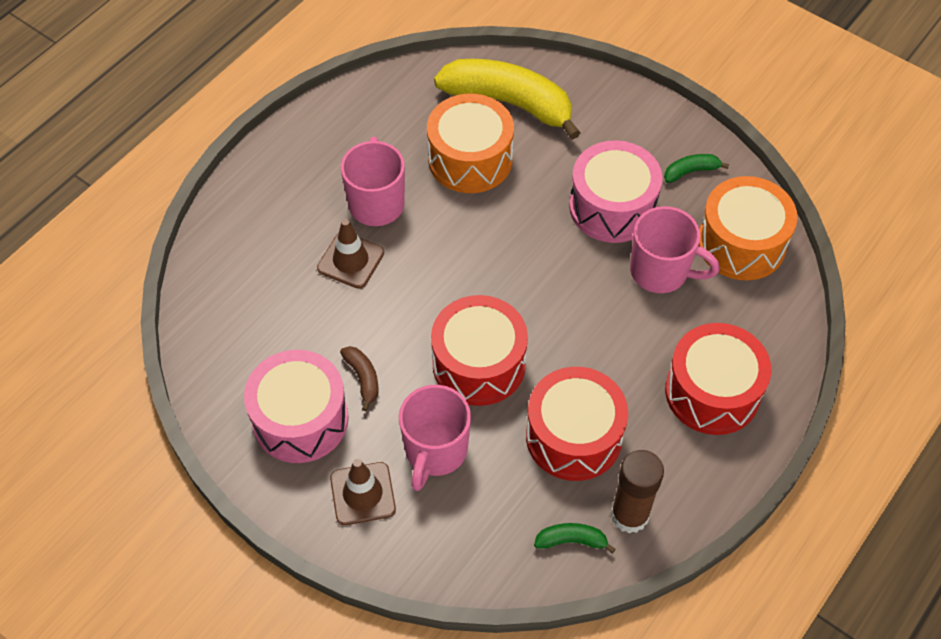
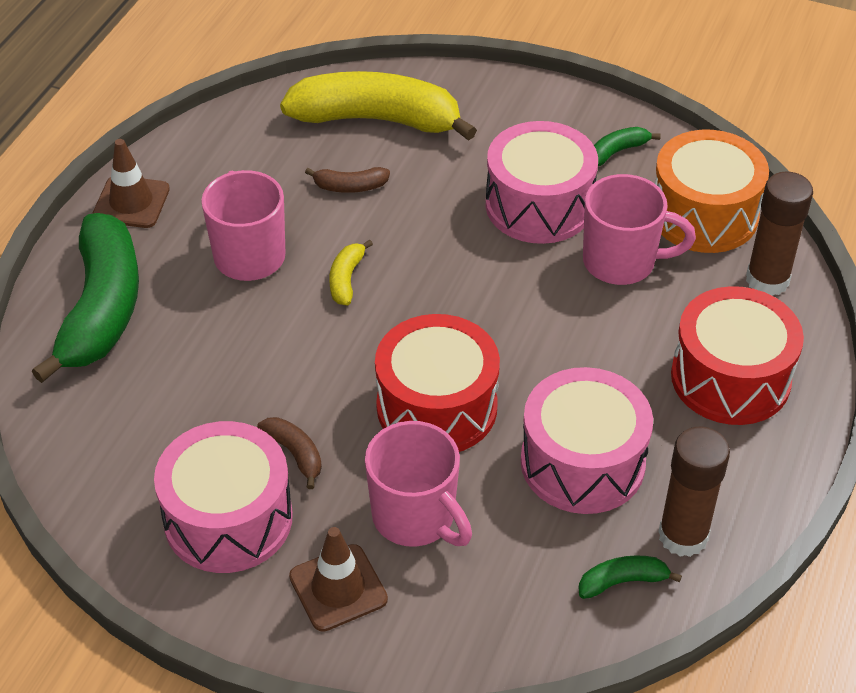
camera: 15 degrees left, 10 degrees down
(256, 225) = (102, 309): none -> green banana
(350, 260) = (236, 324): brown traffic cone -> brown traffic cone (131, 202)
(435, 451) = (415, 517): pink mug -> pink mug turned 45 degrees counterclockwise
(443, 240) = (346, 279): none -> yellow banana
(470, 159) = (350, 187): orange drum -> brown banana
(574, 436) = (582, 462): red drum -> pink drum
(772, 313) = (767, 280): none -> brown glue stick

